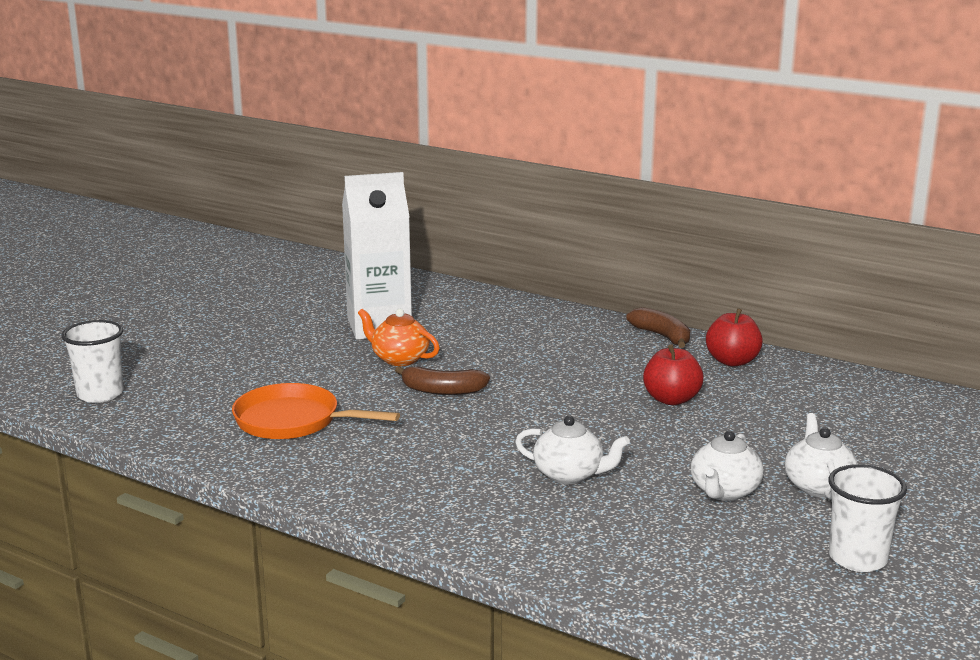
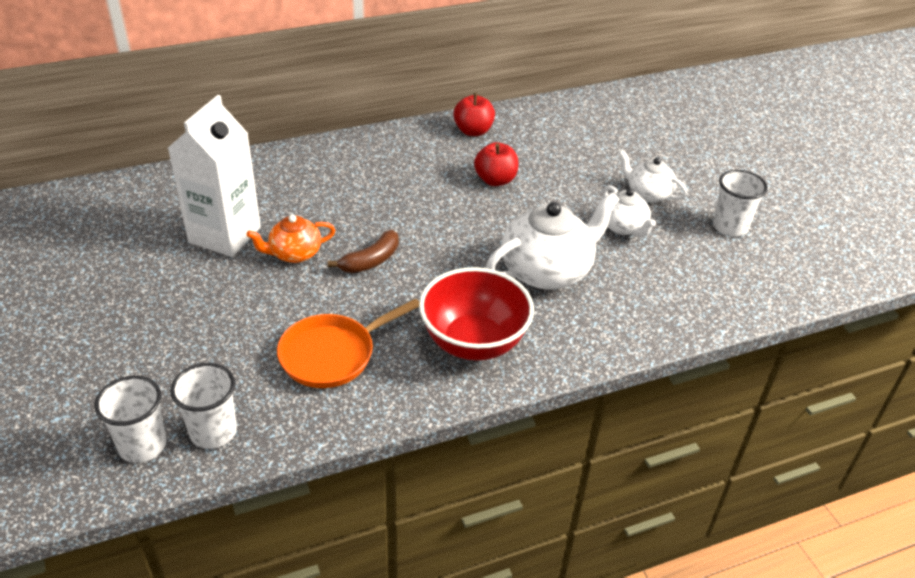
camera: 55 degrees left, 20 degrees up
(143, 412) = (213, 432): none -> white cup
(400, 475) = (474, 342): none -> red bowl
(570, 475) = (547, 271): white teapot -> white teapot, size x1.77
(662, 336) = (407, 133): brown banana -> none

